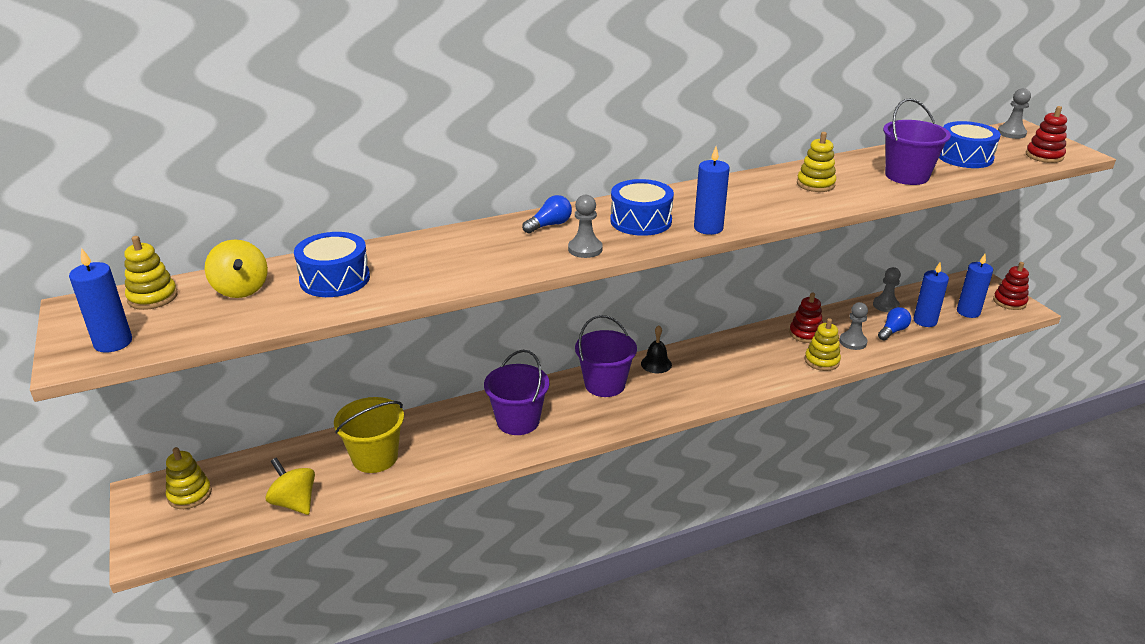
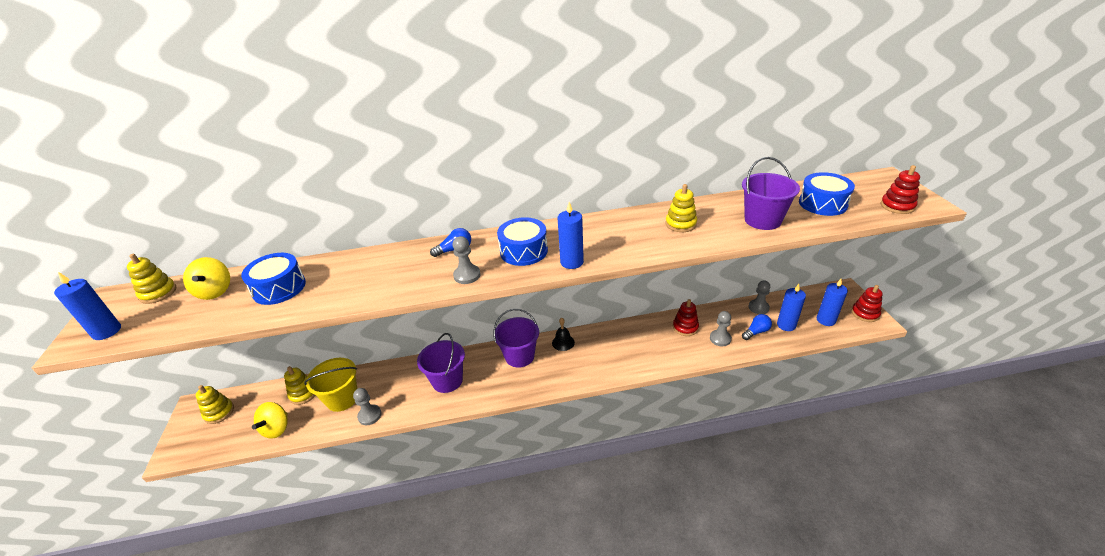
camera: 15 degrees right, 5 degrees up
(294, 502) = (276, 429): yellow spinning top -> yellow spinning top turned 135 degrees counterclockwise
(822, 361) = (689, 353): yellow stacking toy -> yellow stacking toy (303, 394)
(1011, 133) = (876, 181): grey pawn -> grey pawn (369, 415)

